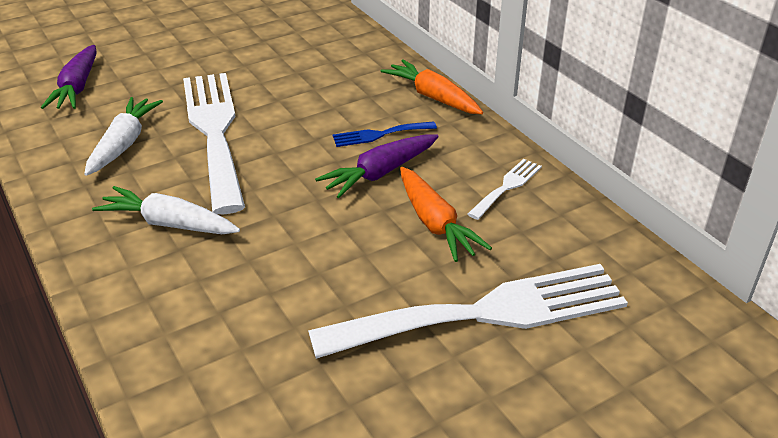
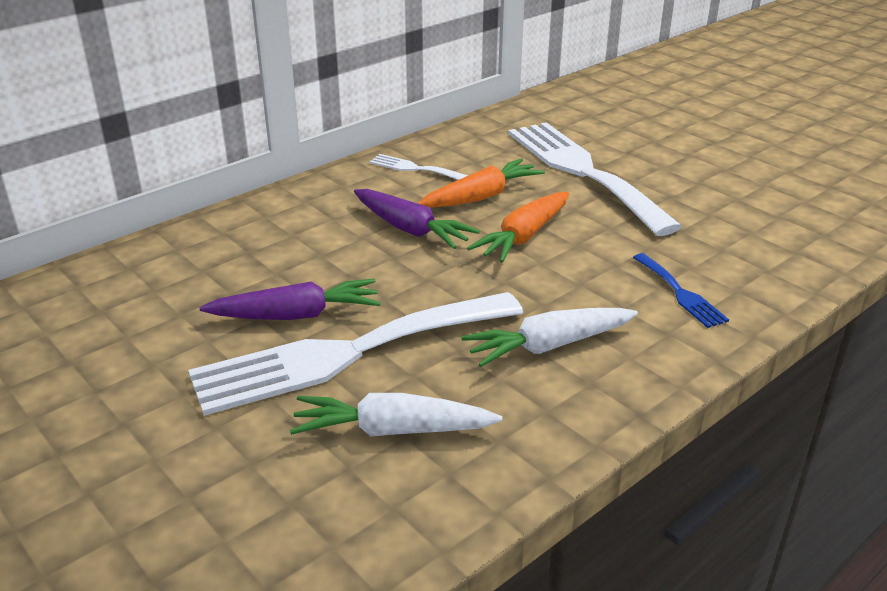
camera: 100 degrees left, 5 degrees down
(77, 88) = (220, 545): purple carrot -> purple carrot (297, 315)
(168, 223) = (548, 346): white carrot -> white carrot turned 60 degrees clockwise
(379, 134) = (336, 236): blue fork -> blue fork (680, 293)
(432, 97) = (252, 212): orange carrot -> orange carrot (523, 237)

